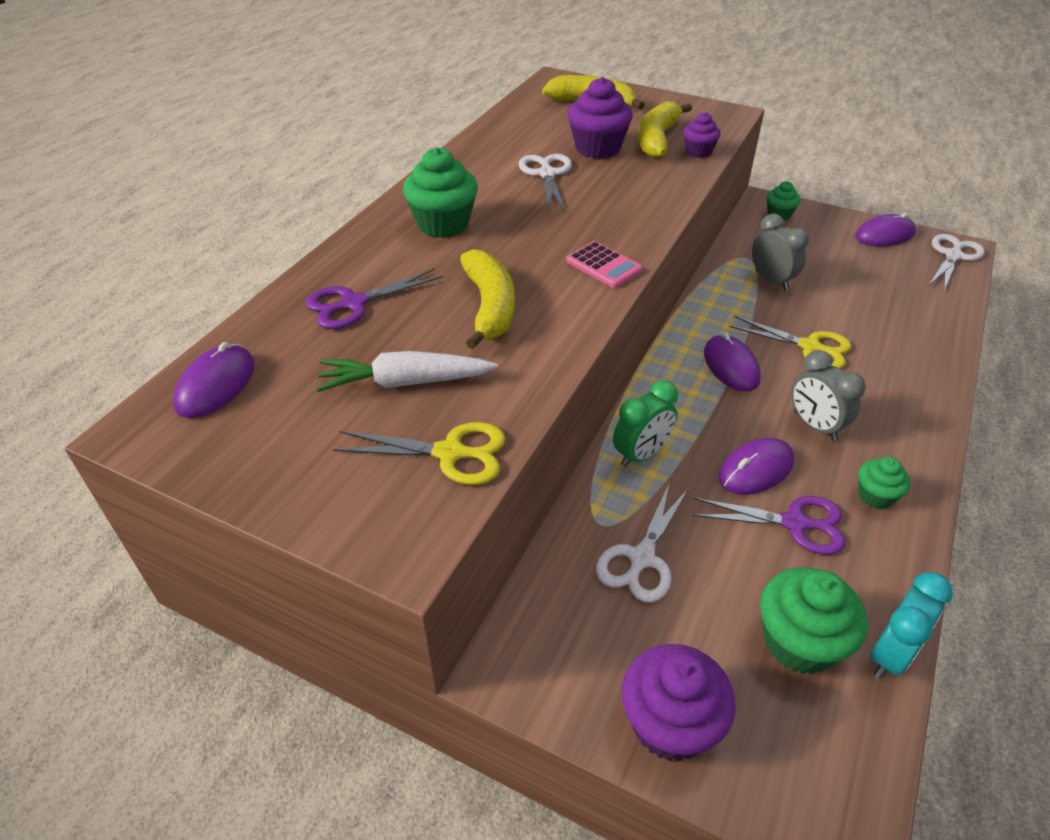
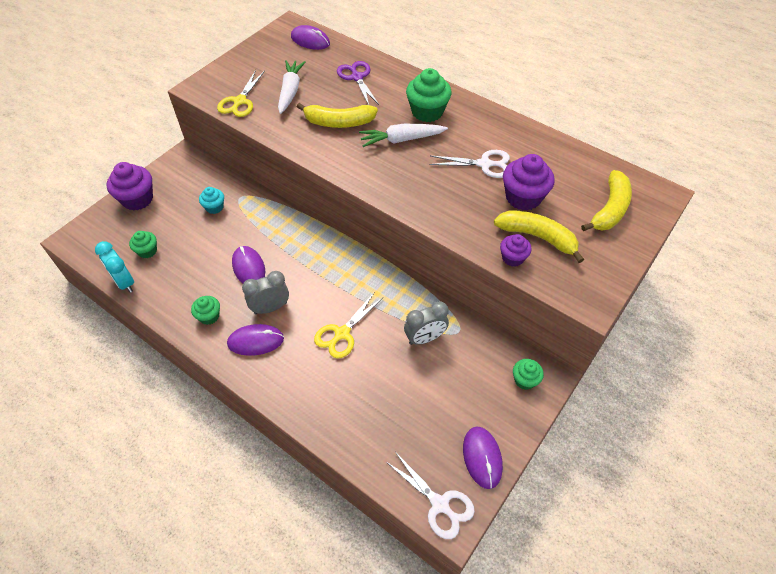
camera: 100 degrees right, 10 degrees up
(516, 240) = (402, 140): none -> white carrot
(603, 266) = (365, 173): pink calculator -> none
(641, 454) = (277, 221): green clock -> none
(641, 558) = (214, 207): white scissors -> turquoise cupcake
(731, 366) = (335, 282): purple mouse -> purple mouse (255, 341)
(794, 523) = (208, 272): purple scissors -> none
(799, 642) = (147, 251): green cupcake -> green cupcake, size x0.57

